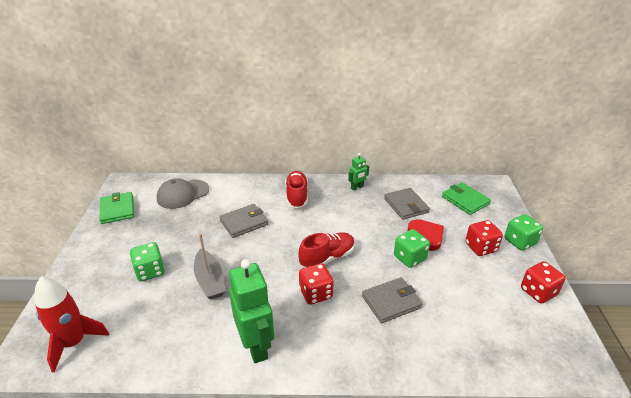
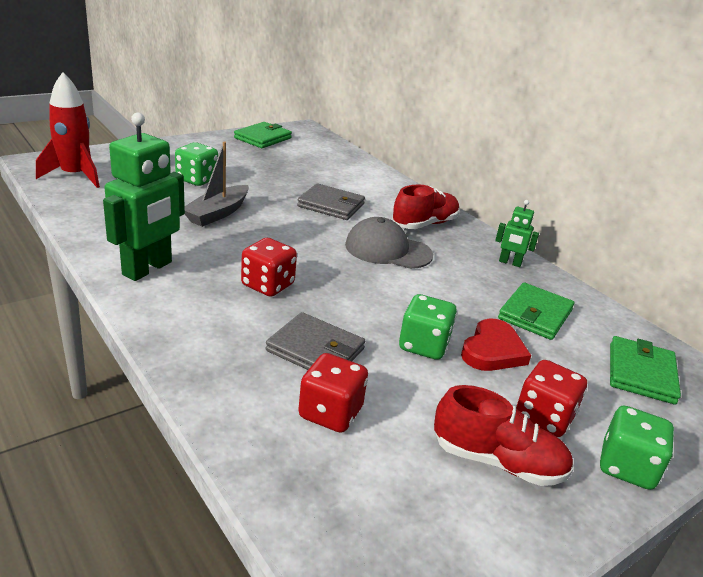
camera: 50 degrees right, 5 degrees down
(183, 194) = (329, 160): grey cap -> grey cap (388, 250)
(327, 258) = (339, 277): red shoe -> red shoe (497, 461)
(406, 205) = (535, 314): grey wallet -> green wallet
(538, 292) = (518, 520): red dice -> red dice (330, 413)

